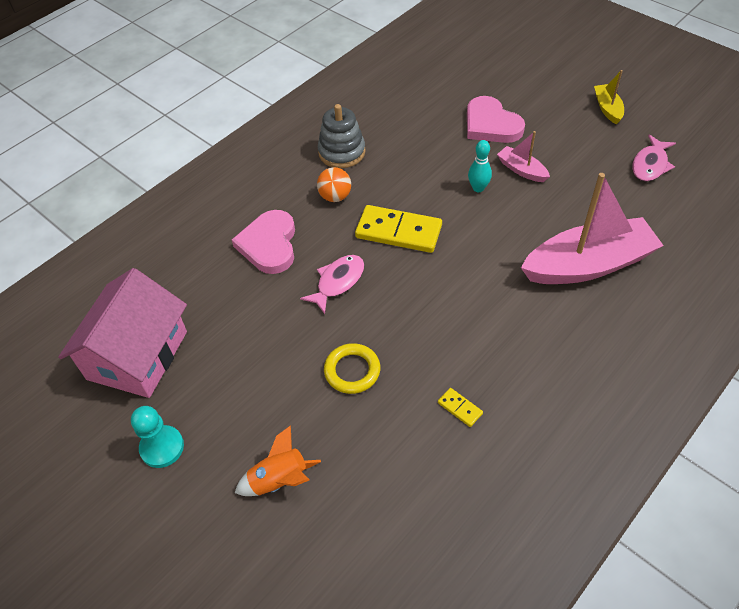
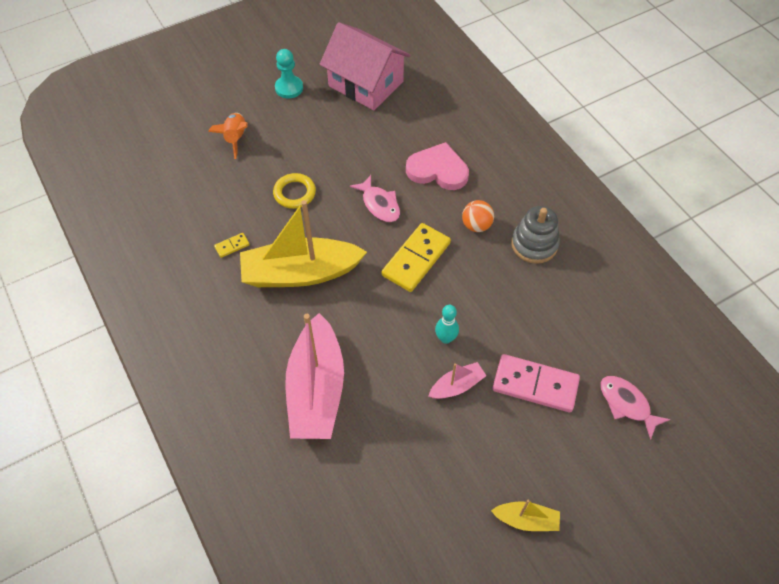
camera: 105 degrees right, 5 degrees up
(463, 324) = (301, 273): none -> yellow boat
(491, 124) = (535, 385): pink heart -> pink domino
(650, 165) = (419, 516): pink fish -> pink fish (627, 404)

